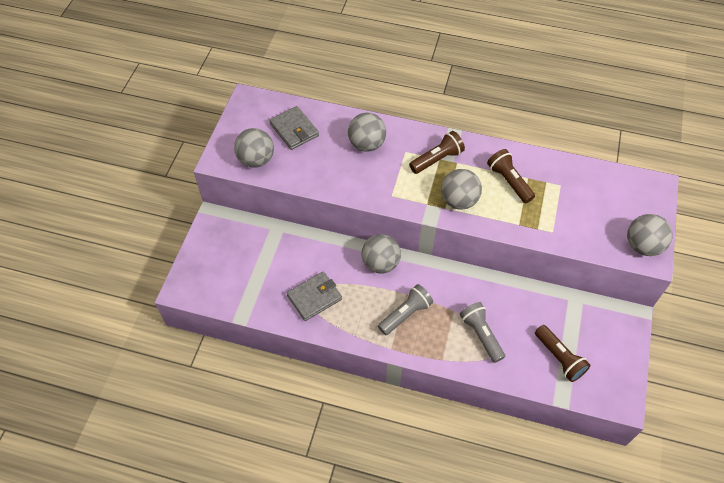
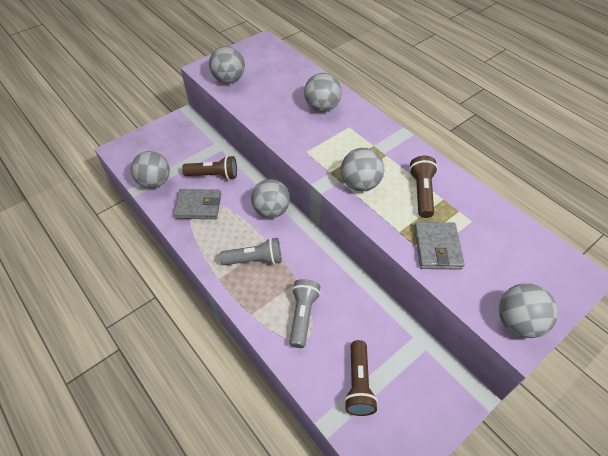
camera: 35 degrees right, 5 degrees down
(251, 299) = (155, 182): none -> grey ball
(294, 130) = (276, 74): grey wallet -> grey wallet (437, 248)
(437, 159) = (370, 145): brown flashlight -> brown flashlight (213, 175)

